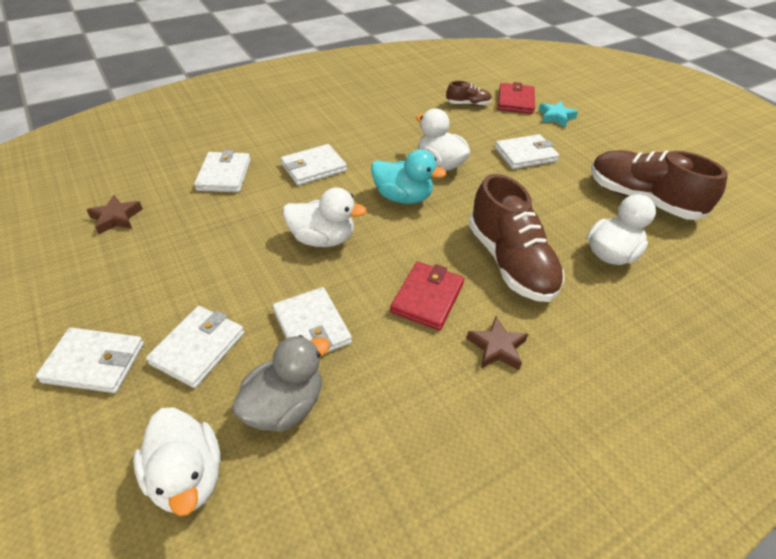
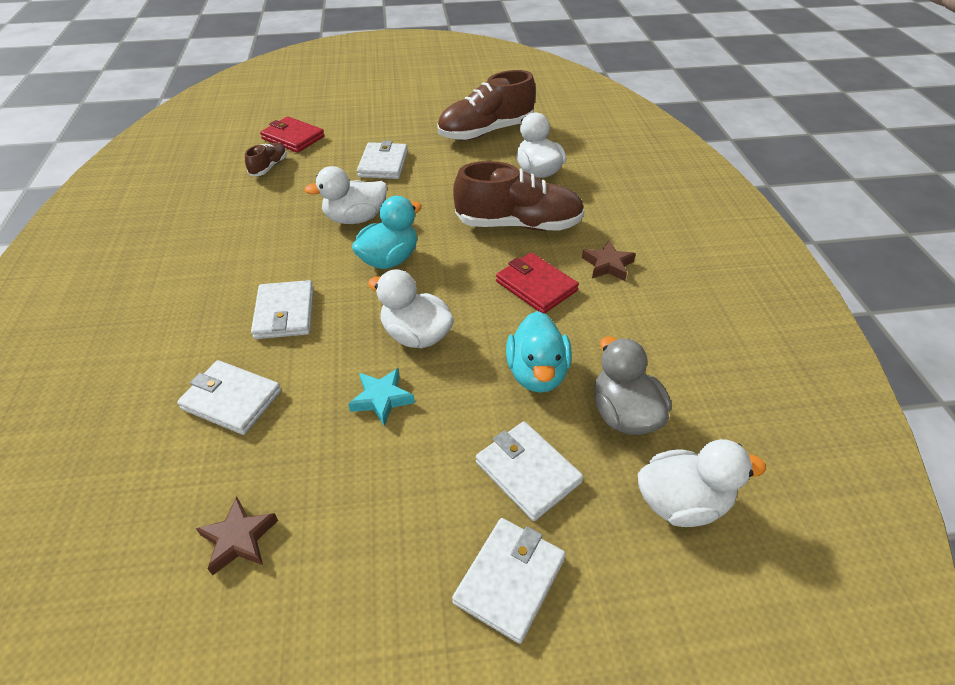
camera: 65 degrees left, 0 degrees up
(312, 327) = (537, 373): white wallet -> turquoise duck
(322, 239) = (416, 335): white duck -> white duck turned 90 degrees counterclockwise
(556, 117) = (341, 126): turquoise star -> turquoise star (382, 399)

